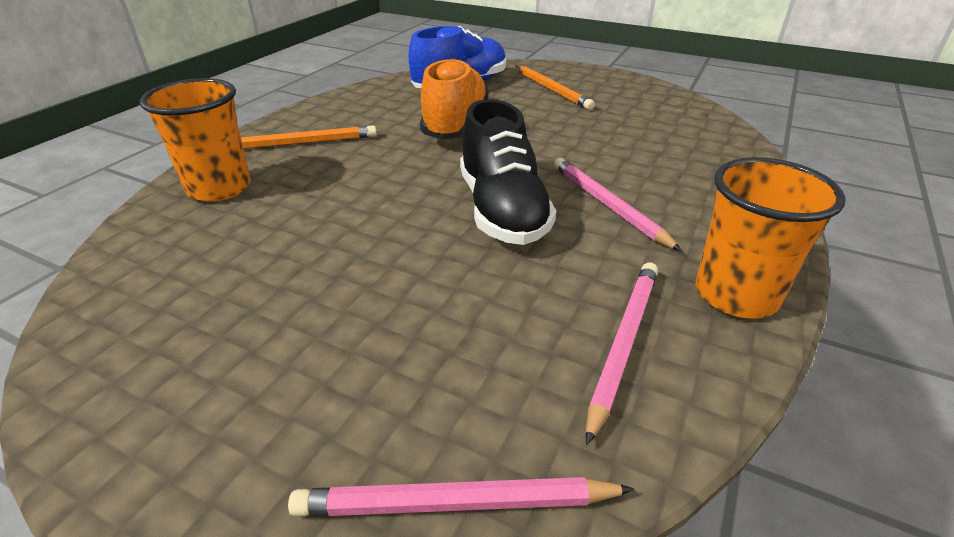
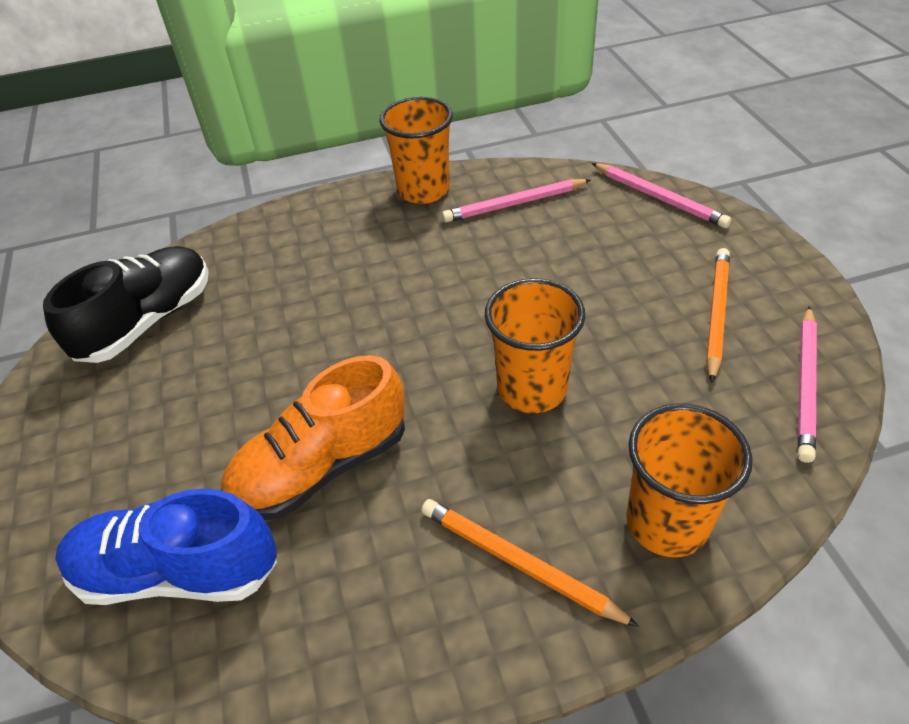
camera: 130 degrees left, 10 degrees up
(378, 202) = (532, 389): none -> orange cup
(502, 210) = (451, 316): black shoe -> black shoe (148, 321)
(552, 90) = (121, 460): orange pencil -> orange pencil (716, 314)
(608, 205) = (378, 274): pink pencil -> pink pencil (805, 384)

